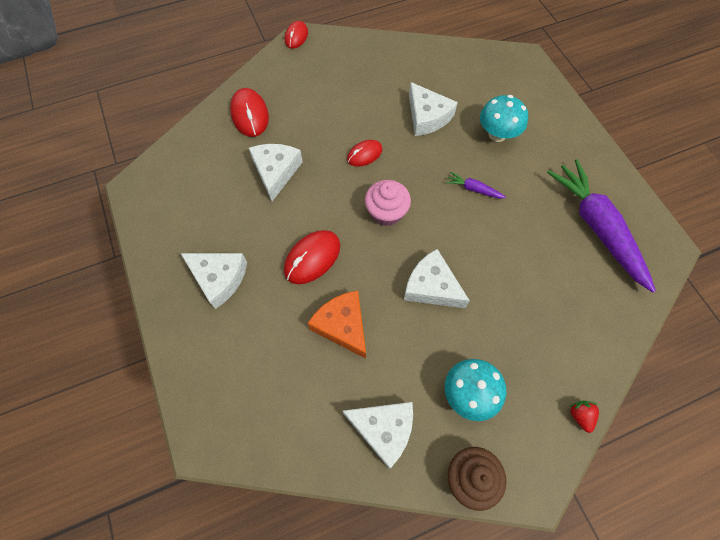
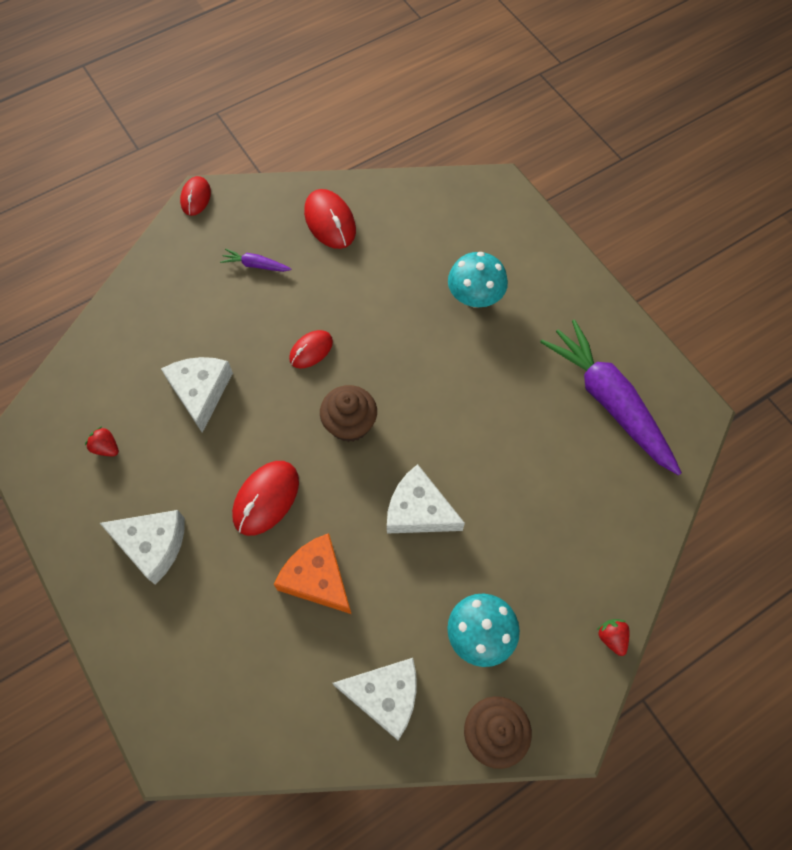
camera: 10 degrees left, 0 degrees up
(198, 201) = (106, 447): none -> red strawberry
(250, 115) = (153, 318): red mouse -> red mouse (330, 221)
(386, 212) = (350, 424): pink cupcake -> brown cupcake
(427, 117) = (383, 286): white cheese -> none
(474, 189) = (454, 376): purple carrot -> purple carrot (256, 265)

